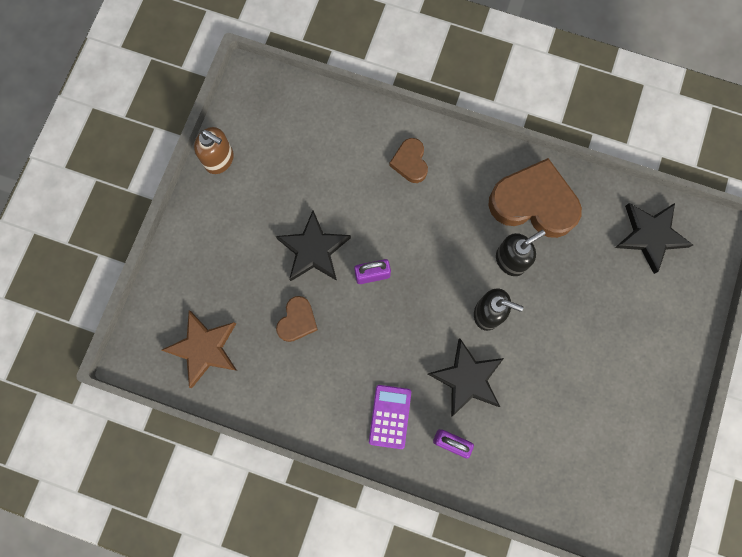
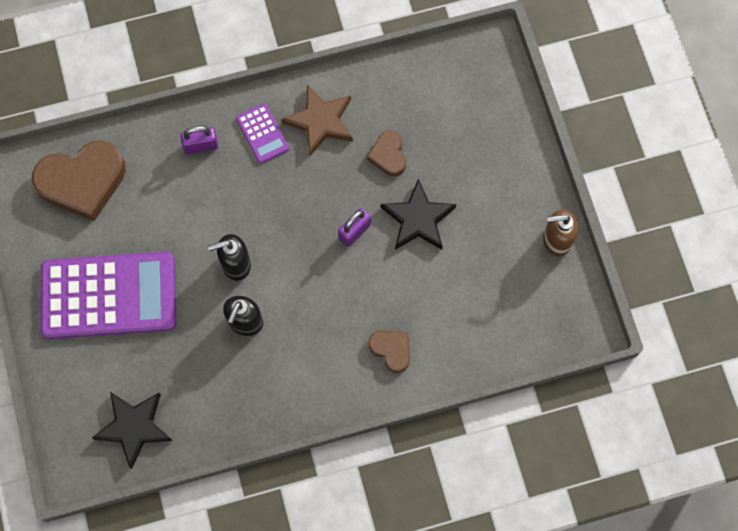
camera: 145 degrees right, 5 degrees down
(204, 348) = (445, 87): brown star -> brown star (320, 121)
(467, 378) = (219, 201): black star -> none
(533, 203) = (257, 387): brown heart -> brown heart (82, 182)
(611, 358) = (109, 296): none -> purple calculator

